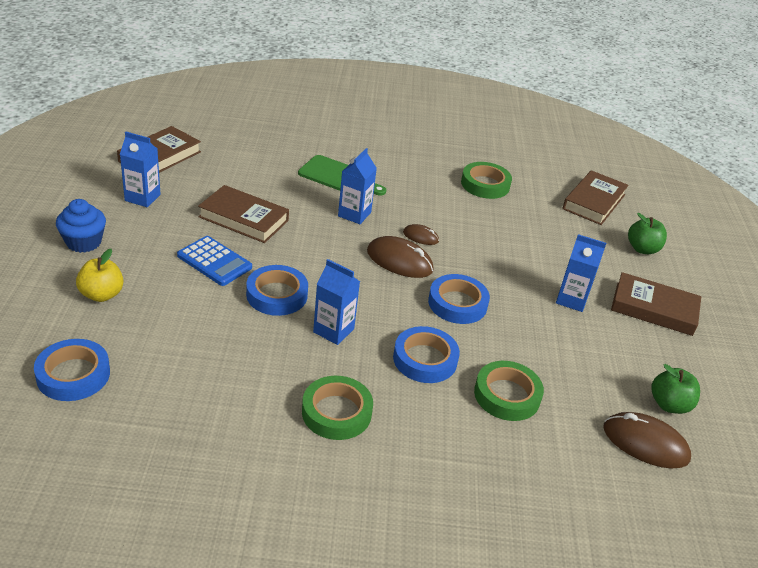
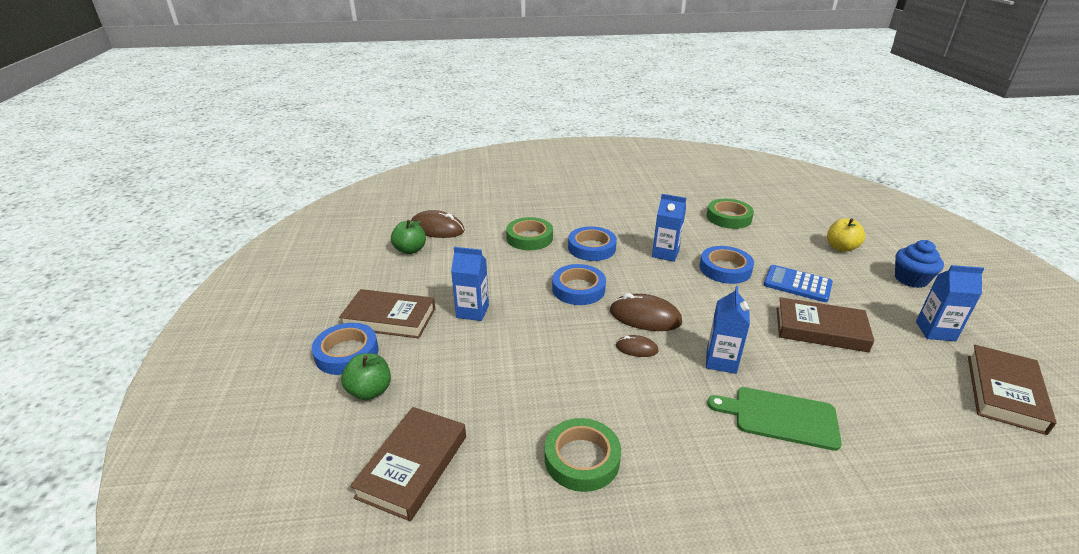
camera: 175 degrees right, 5 degrees down
(73, 375) = (794, 209): blue tape -> blue tape (347, 353)
(336, 412) = (634, 215): green tape -> green tape (728, 217)

